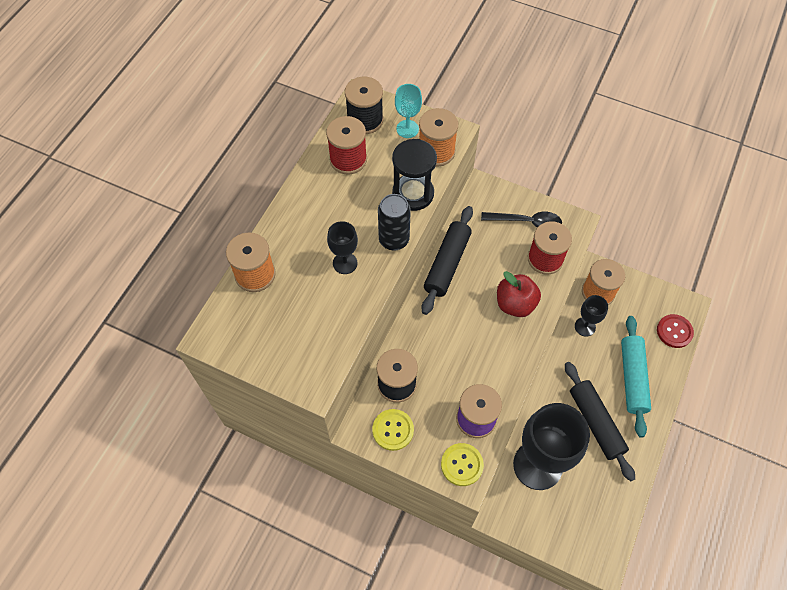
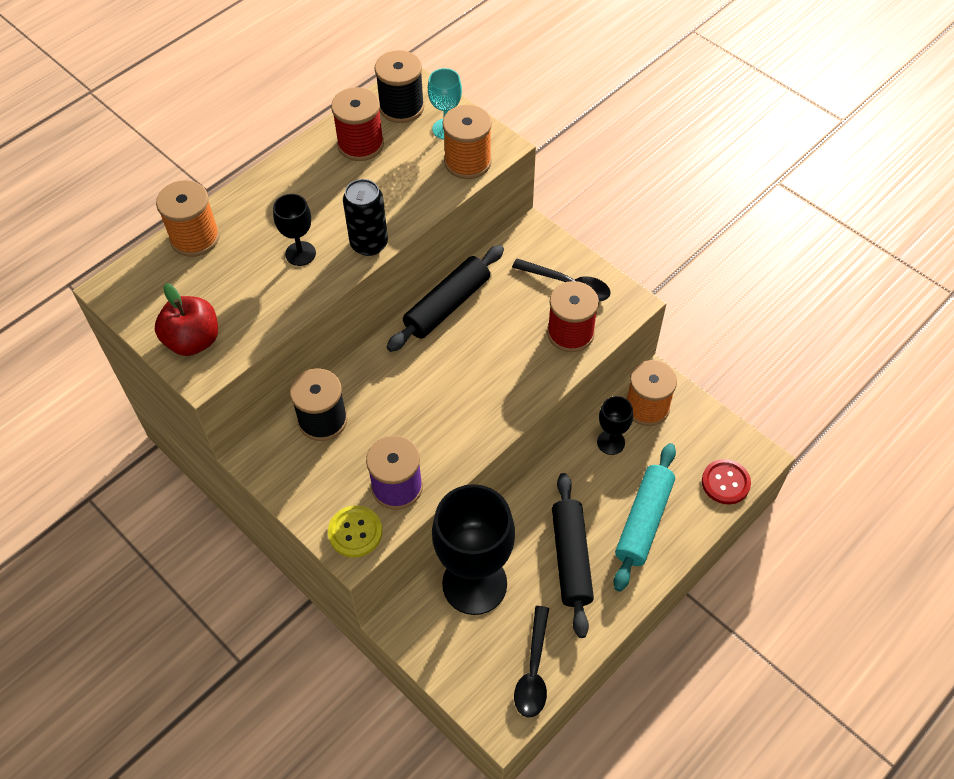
camera: 20 degrees right, 5 degrees down
(393, 430) = (293, 468): yellow button -> none
(413, 194) = (416, 200): black hourglass -> none
(515, 304) = (508, 373): red apple -> red apple (193, 341)
(607, 516) = (533, 670): none -> black spoon

